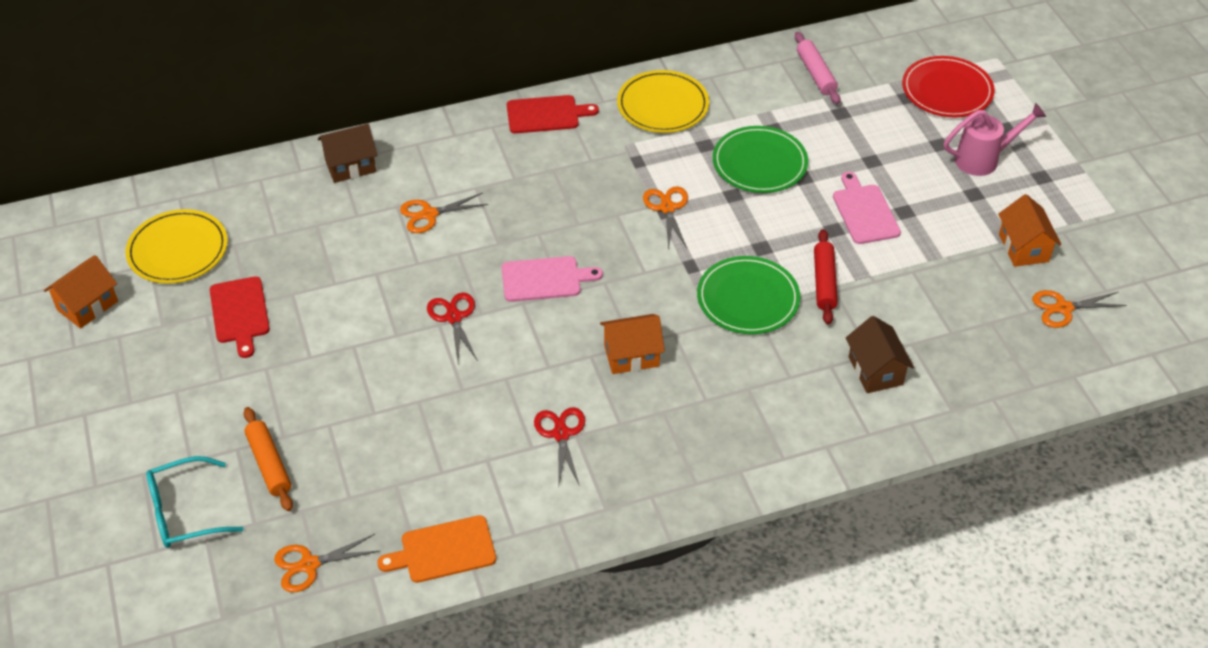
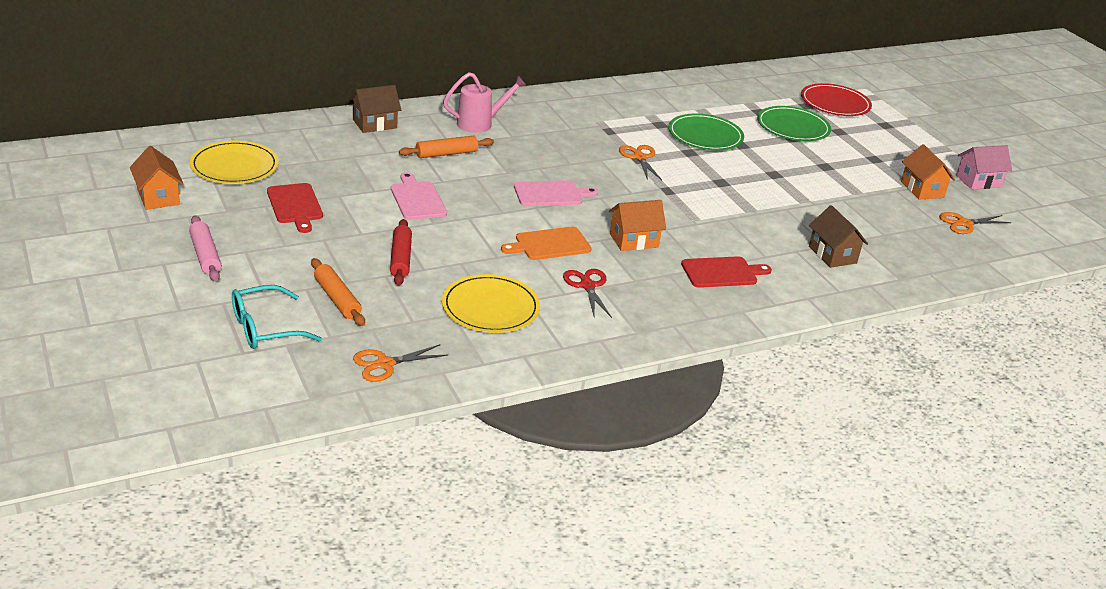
camera: 10 degrees left, 15 degrees down
(87, 306) = (158, 197): orange house -> orange house turned 60 degrees counterclockwise
(429, 214) = (446, 154): orange scissors -> orange rolling pin
(443, 550) = (503, 356): orange cutting board -> orange cutting board (549, 244)
(454, 317) = (480, 214): red scissors -> none
(546, 115) = (529, 102): red cutting board -> red cutting board (722, 272)
(662, 105) = (620, 101): yellow plate -> yellow plate (490, 307)
(748, 298) = (718, 210): green plate -> green plate (793, 127)
(816, 74) = (733, 90): pink rolling pin -> pink rolling pin (205, 255)
(824, 282) = (776, 203): red rolling pin -> red rolling pin (401, 258)
(864, 212) = (794, 165): pink cutting board -> pink cutting board (417, 199)
(983, 159) = (875, 140): pink watering can -> pink watering can (480, 124)
(1104, 228) = (978, 181): none -> pink house

